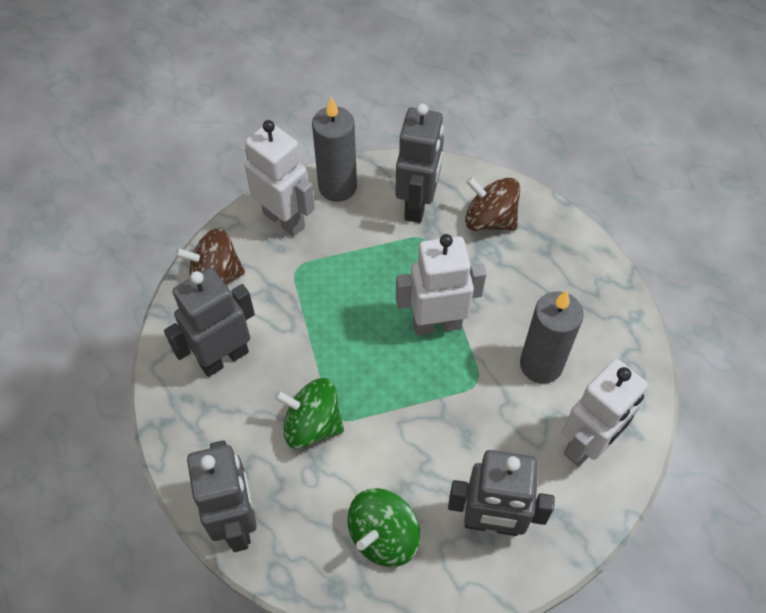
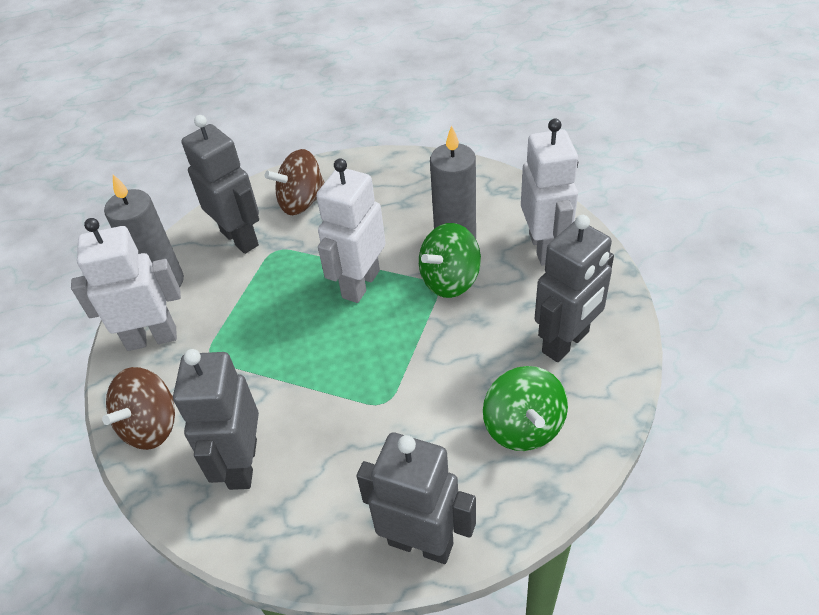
camera: 50 degrees left, 10 degrees down
(312, 425) = (375, 425): green spinning top -> green spinning top (450, 280)

